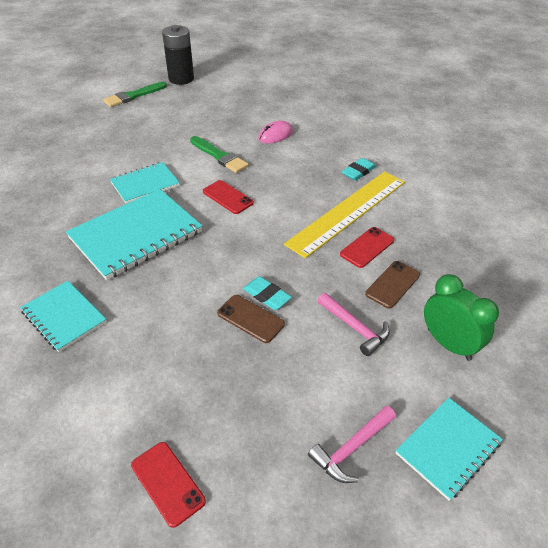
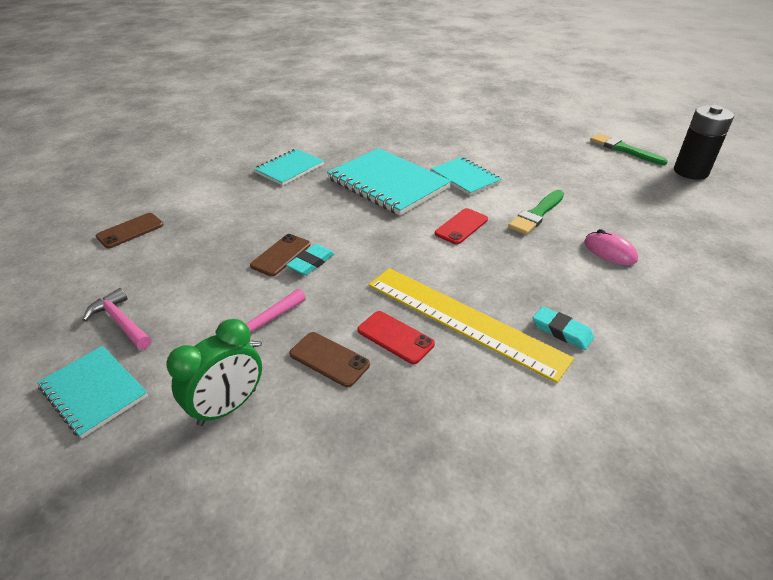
camera: 85 degrees right, 5 degrees down
(168, 483) = (130, 231): red phone -> brown phone

